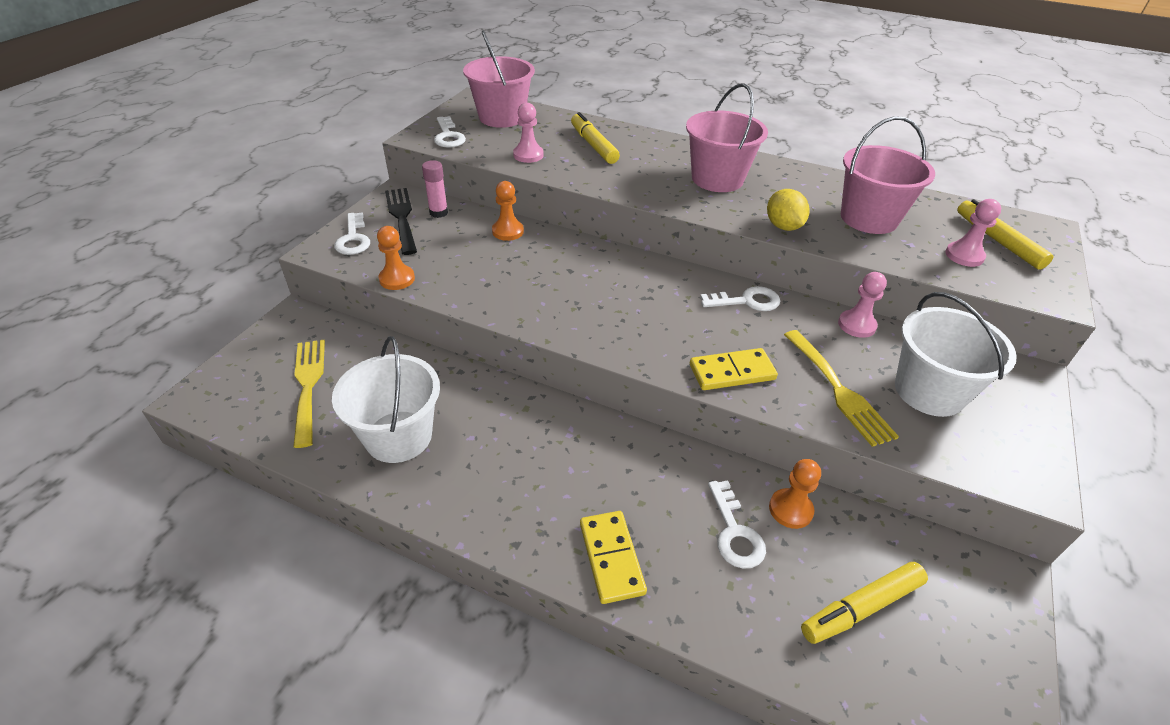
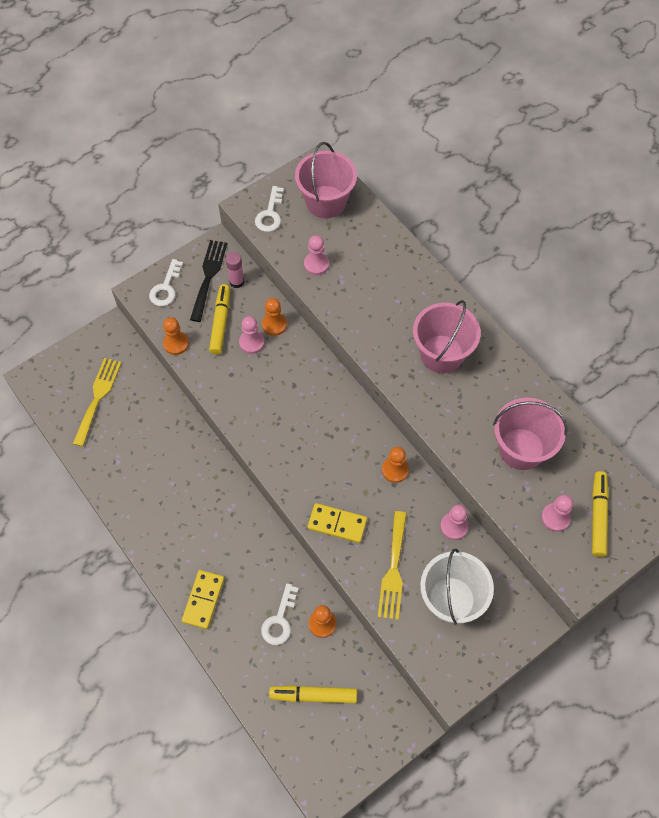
camera: 30 degrees right, 20 degrees up
(398, 436) = (132, 463): white bucket -> none
(492, 252) = (252, 342): none -> pink pawn
(593, 145) = (375, 271): yellow marker -> yellow marker (220, 322)
(746, 301) = (395, 470): white key -> orange pawn
(783, 226) = (447, 429): yellow lemon -> none

